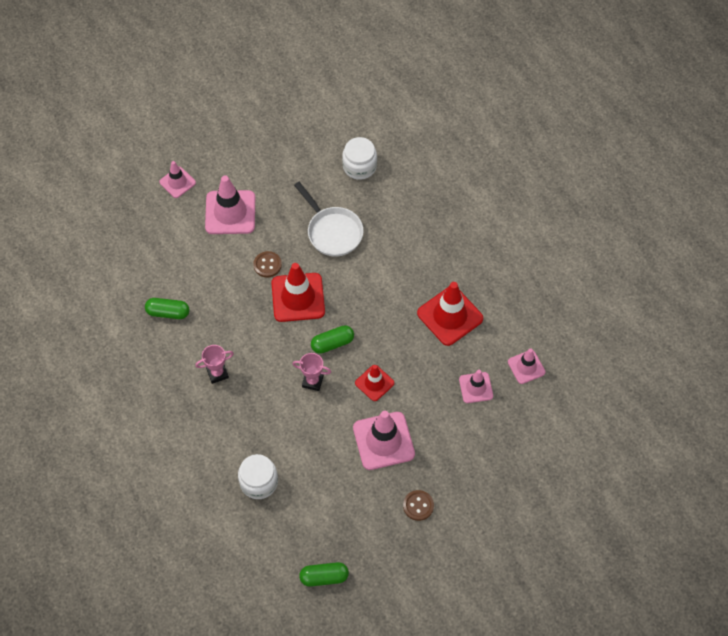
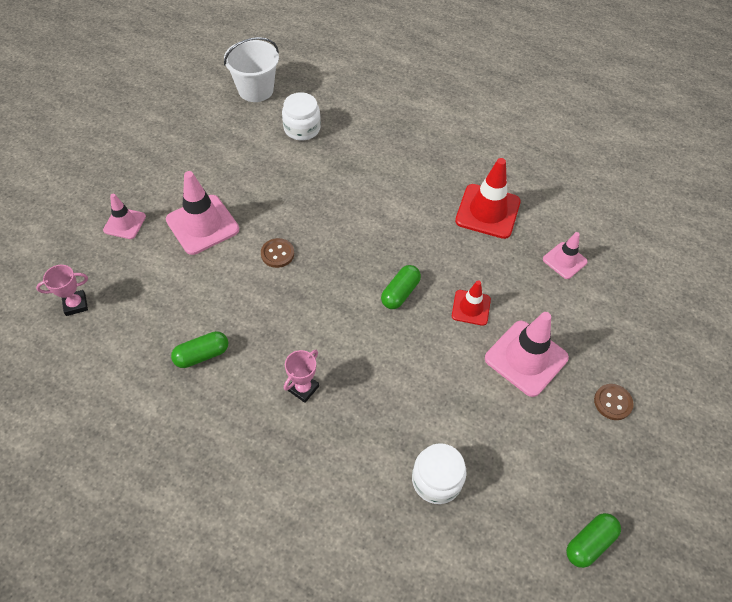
camera: 35 degrees left, 5 degrees down
(298, 297) = (332, 268): red traffic cone -> none
(312, 381) = (409, 340): pink trophy -> pink trophy (75, 304)
(332, 232) = (320, 193): white pan -> none
(348, 110) = (256, 90): none -> white bucket
(526, 367) = (590, 219): pink traffic cone -> none

